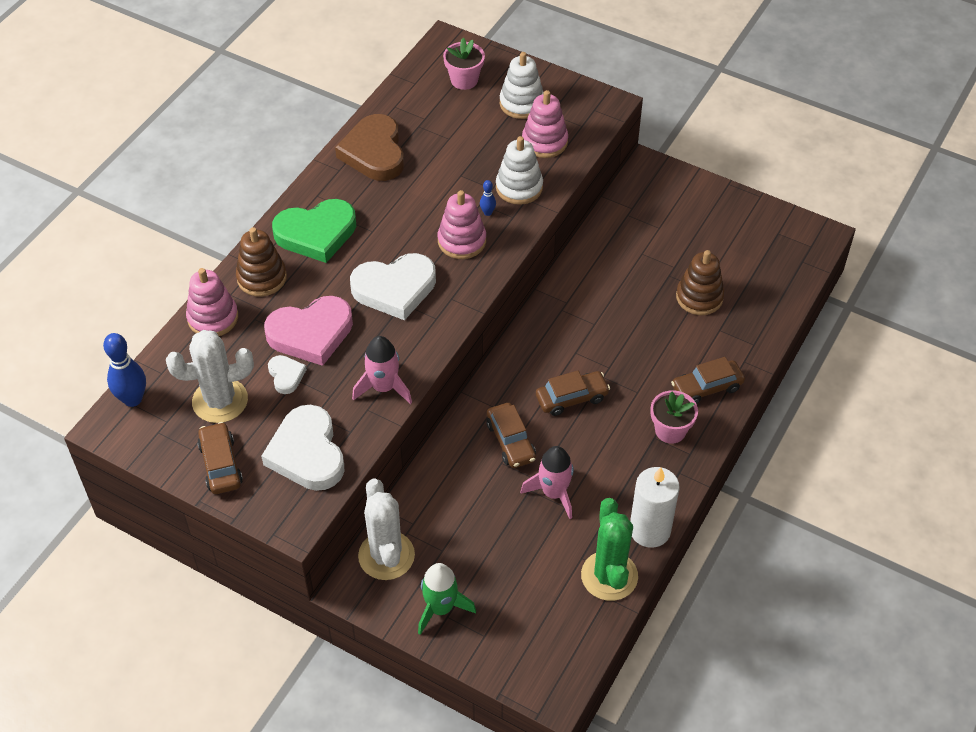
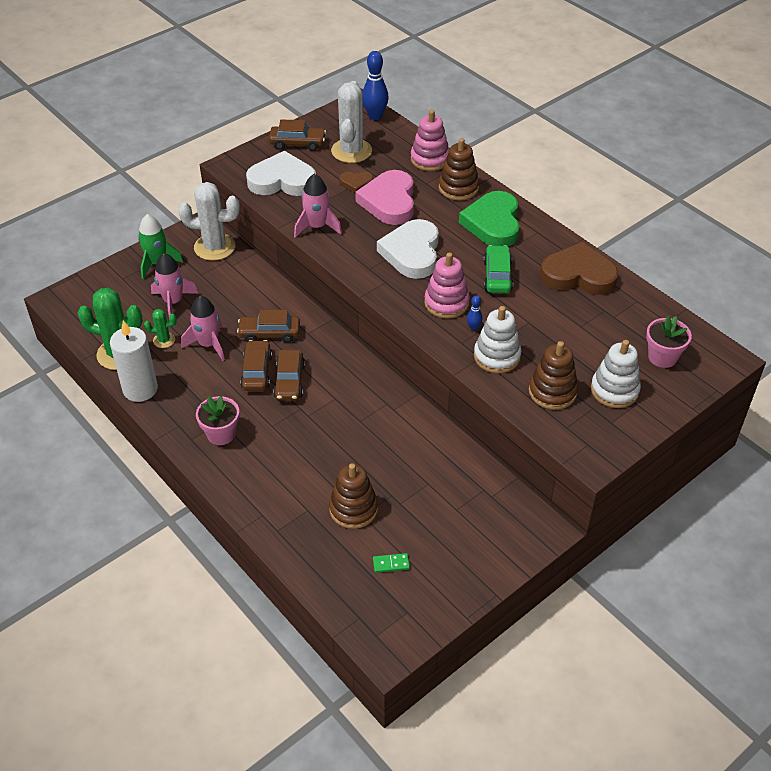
camera: 110 degrees right, 5 degrees down
(286, 376) = (356, 183): white heart -> brown heart
(402, 211) = (497, 276): none -> green car
(502, 558) = (173, 302): none -> pink rocket
(544, 142) = (552, 392): pink stacking toy -> brown stacking toy
(567, 540) = (164, 340): none -> green cactus
(706, 387) = (249, 475): brown car -> brown car (257, 372)
(740, 255) = (391, 564): none -> green domino

